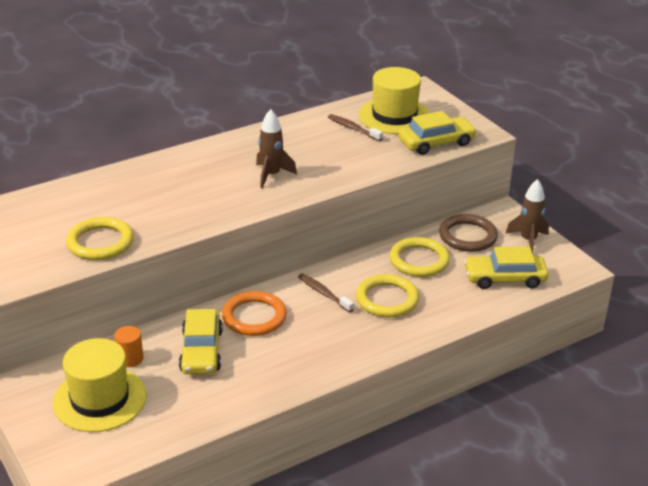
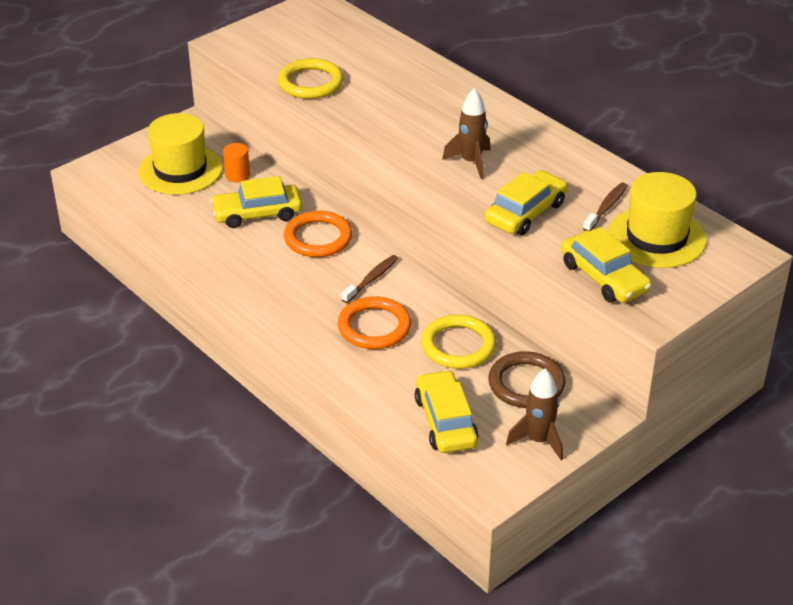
camera: 80 degrees right, 5 degrees up
(349, 161) = (525, 212): none -> yellow car
(387, 299) = (374, 327): yellow ring -> orange ring

